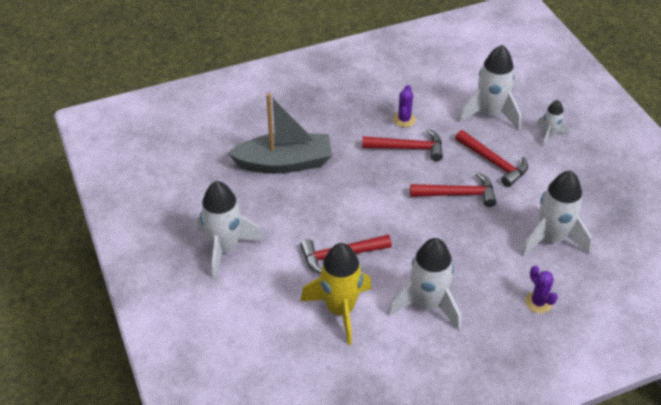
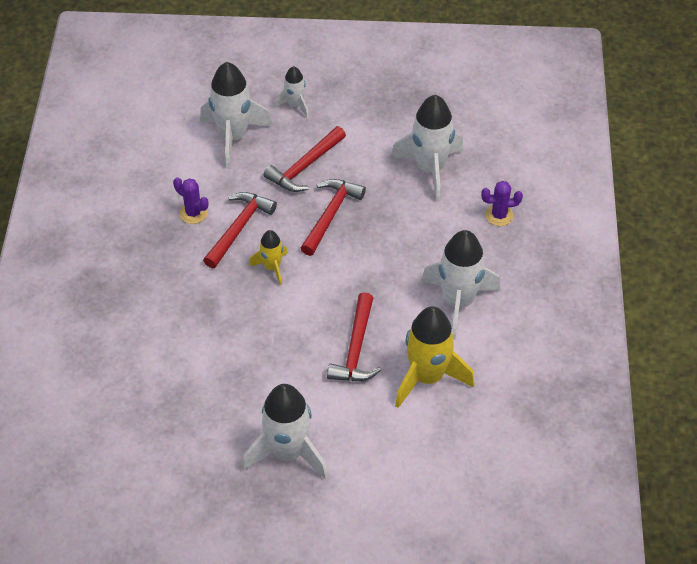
camera: 65 degrees left, 5 degrees up
(284, 163) = (190, 349): grey boat -> none
(384, 179) = (272, 267): none -> yellow rocket
(493, 162) = (305, 166): red hammer -> red hammer turned 150 degrees clockwise

